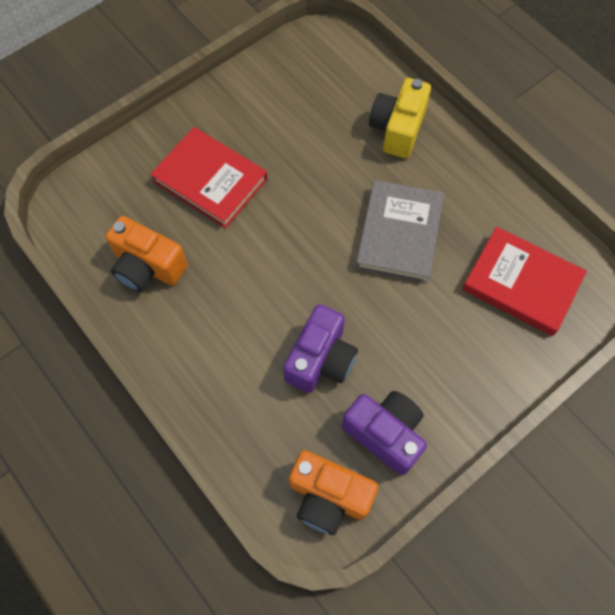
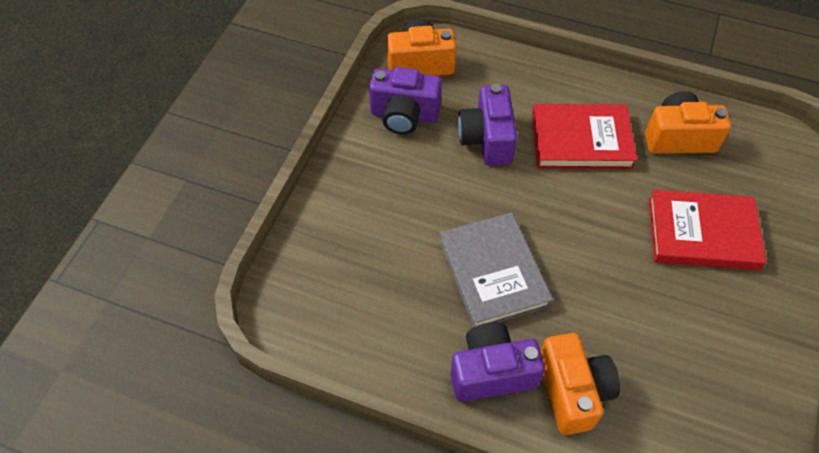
camera: 150 degrees right, 10 degrees down
(397, 129) = (573, 391): yellow camera -> orange camera
(446, 167) = (491, 372): none -> purple camera
(521, 283) = (351, 284): red book -> red book (581, 140)

